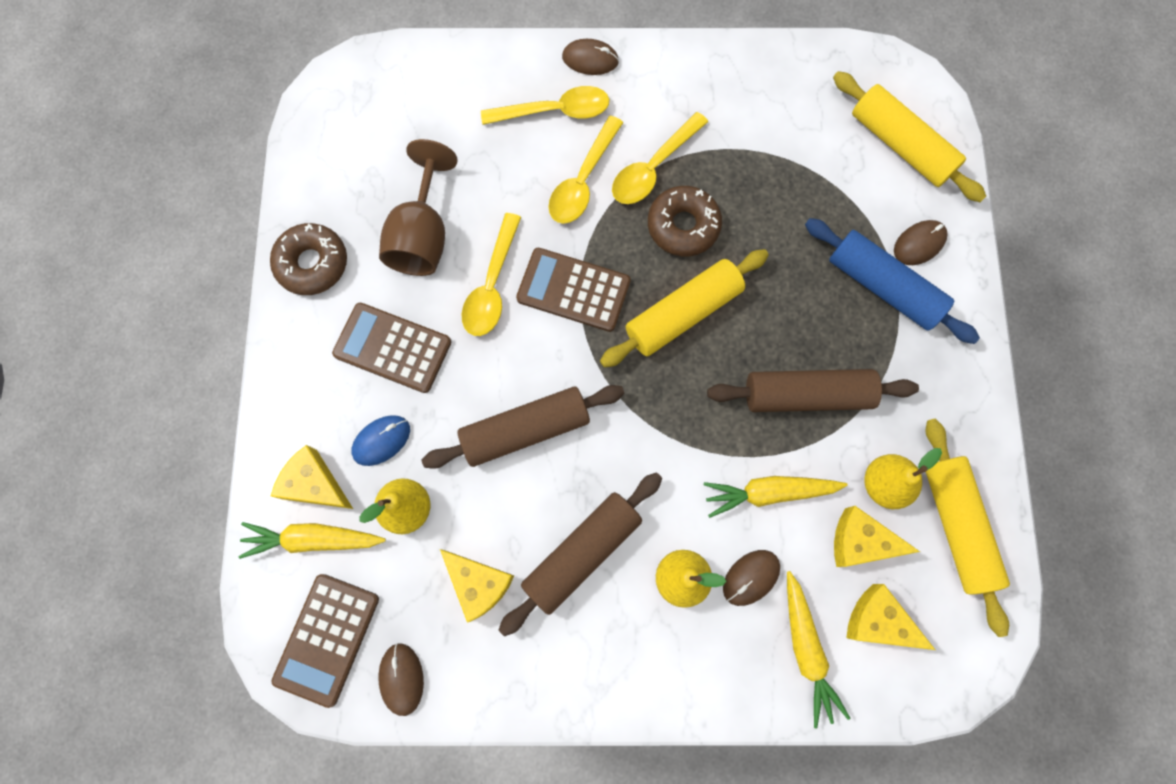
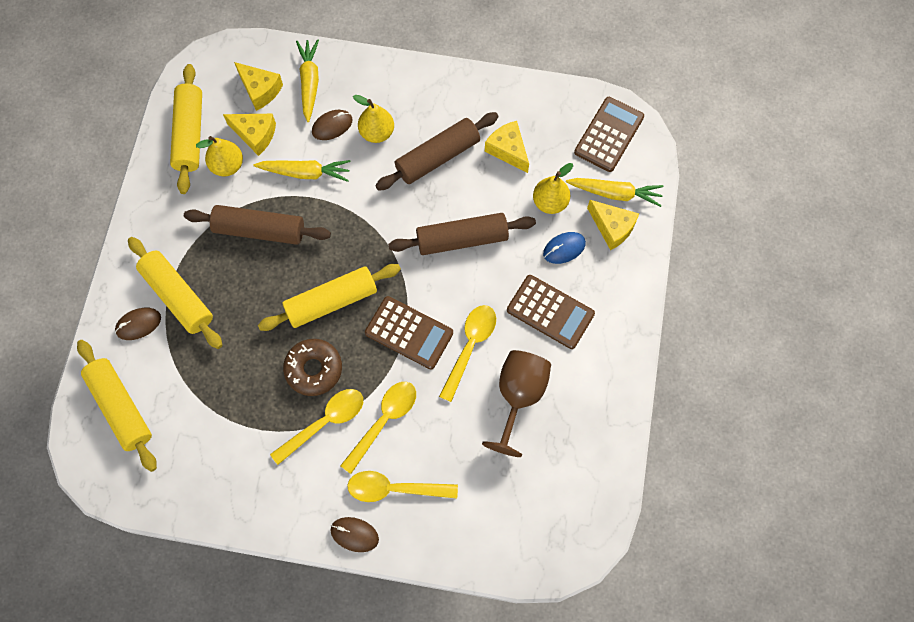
camera: 170 degrees left, 5 degrees down
(312, 263) = (607, 388): brown donut -> none
(401, 678) = (563, 106): brown mouse -> none
(883, 286) = (178, 296): blue rolling pin -> yellow rolling pin

